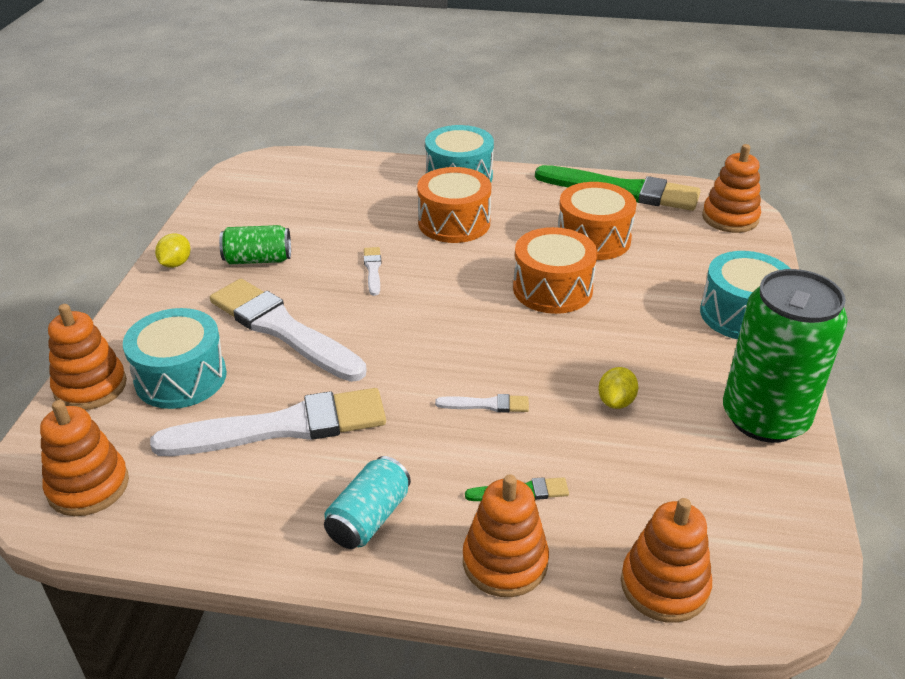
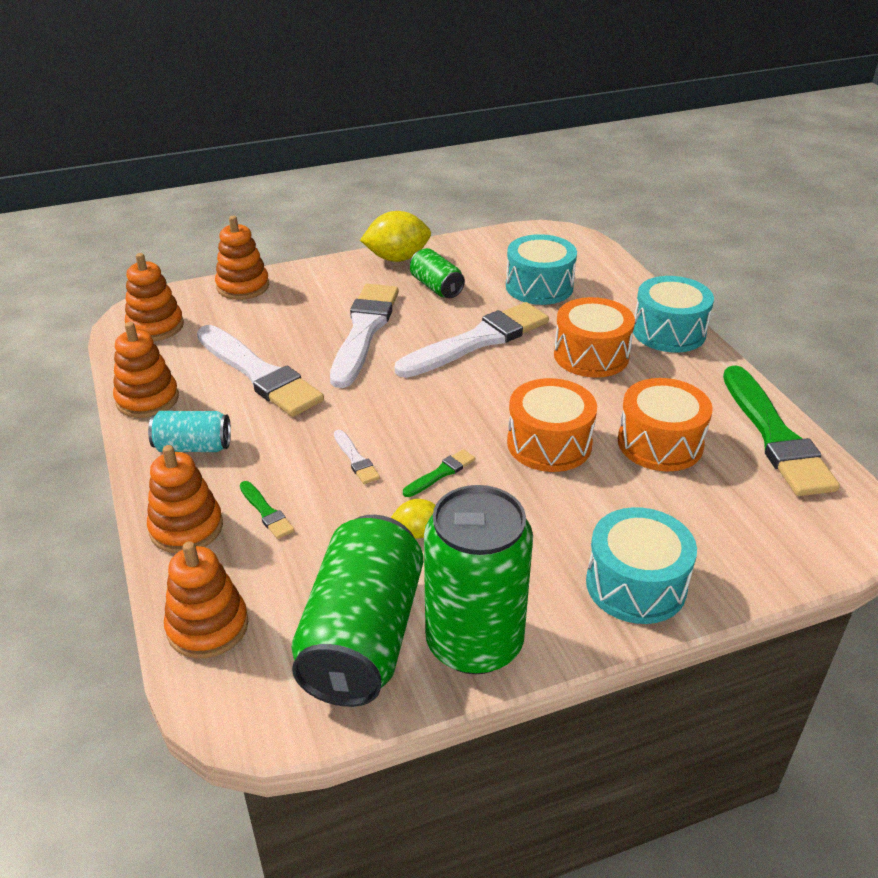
camera: 60 degrees right, 0 degrees up
(176, 264) = (397, 258): yellow lemon -> yellow lemon, size x1.82
(181, 377) = (278, 314): turquoise drum -> turquoise drum (539, 286)
(373, 269) = (477, 341): white brush -> white brush, size x2.39
(546, 360) = (441, 473): none -> green brush
(728, 480) = (362, 637): none -> green can
(730, 218) = (819, 529): orange stacking toy -> orange stacking toy (147, 399)

